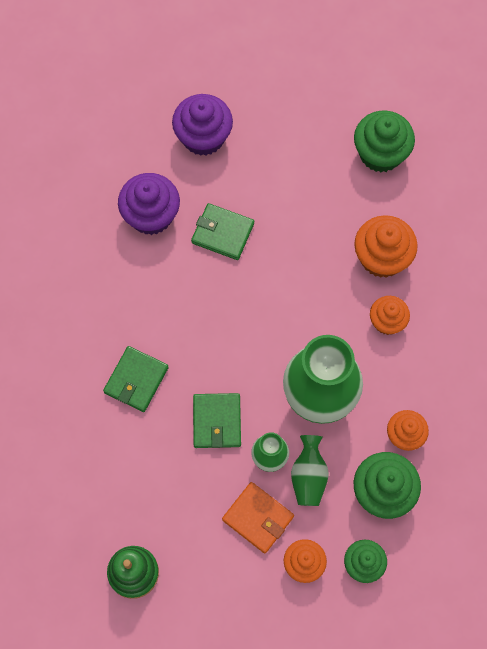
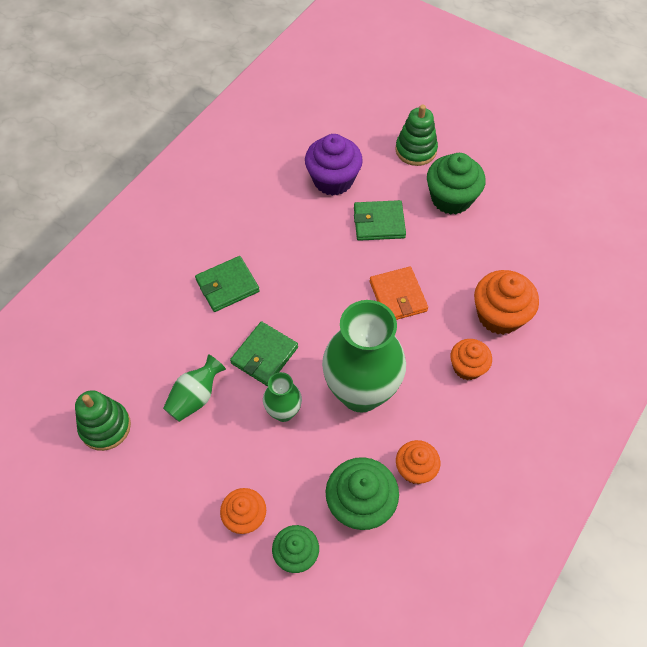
camera: 35 degrees right, 10 degrees down
(203, 137) = (416, 150): purple cupcake -> green stacking toy
(222, 233) = (379, 222): green wallet -> green wallet turned 60 degrees counterclockwise
(258, 518) = (237, 452): orange wallet -> orange wallet (398, 296)
(308, 476) = (305, 447): green vase -> green vase (195, 397)
(380, 153) = (555, 238): green cupcake -> green cupcake (451, 198)

